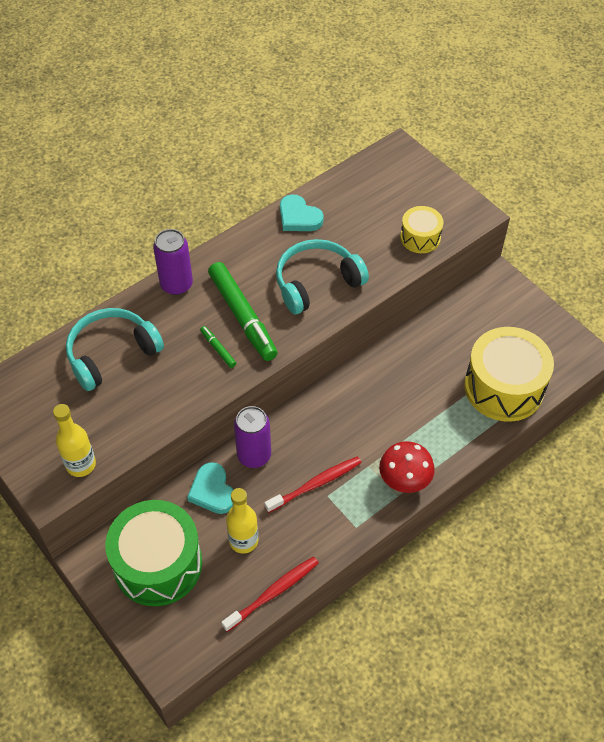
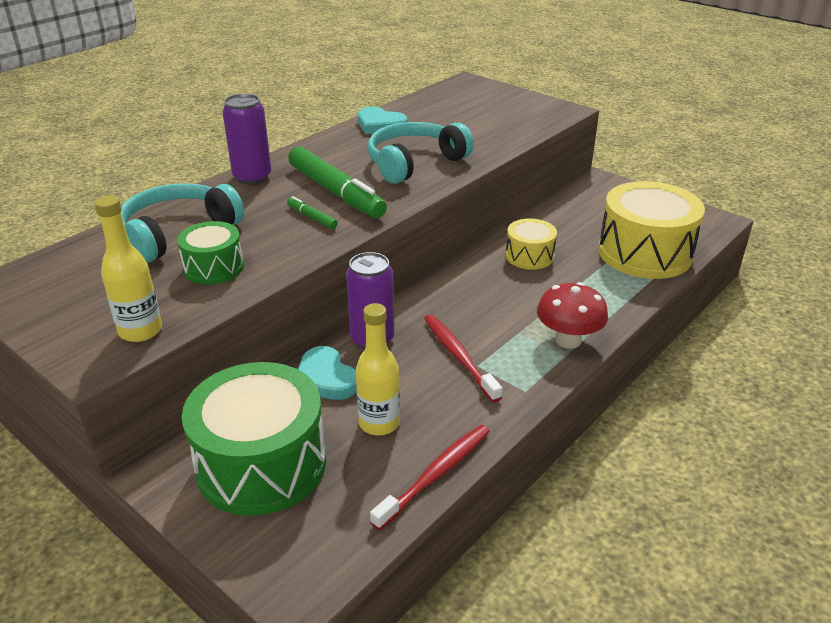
camera: 10 degrees left, 20 degrees down
(136, 401) = (214, 267): none -> green drum
(315, 484) = (459, 356): red toothbrush -> red toothbrush turned 75 degrees counterclockwise
(420, 237) = (514, 127): yellow drum -> yellow drum (529, 256)

